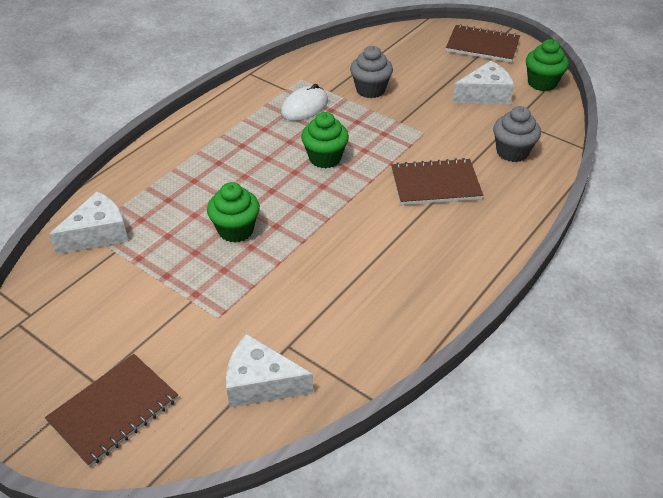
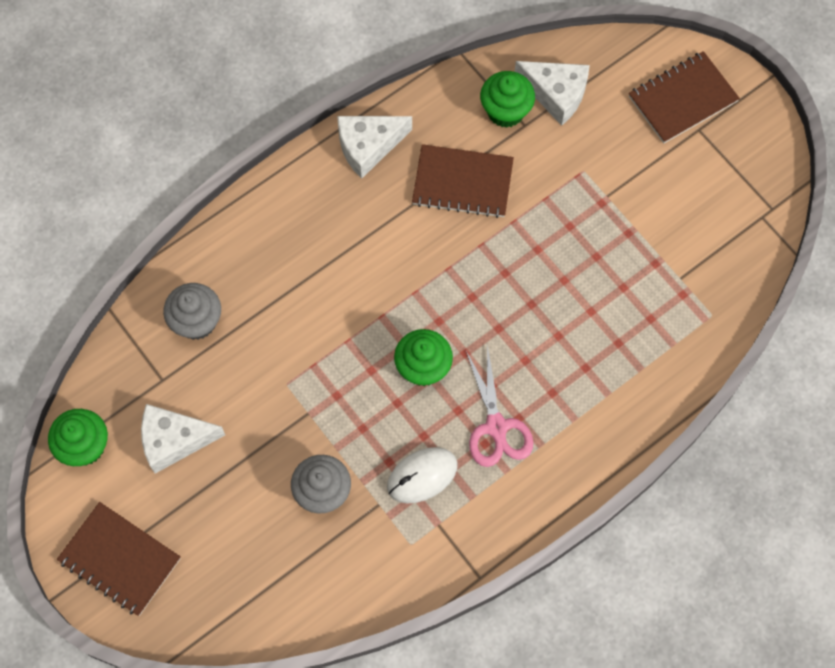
camera: 165 degrees left, 25 degrees up
(98, 234) = (697, 307): white cheese -> white cheese (368, 146)
(236, 230) = (549, 276): green cupcake -> green cupcake (505, 111)
(258, 138) = (496, 427): none -> pink scissors
(435, 184) = (310, 291): brown notebook -> brown notebook (462, 183)

